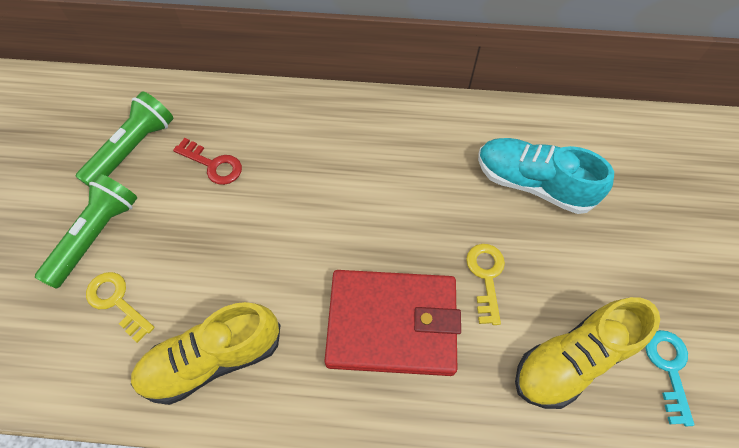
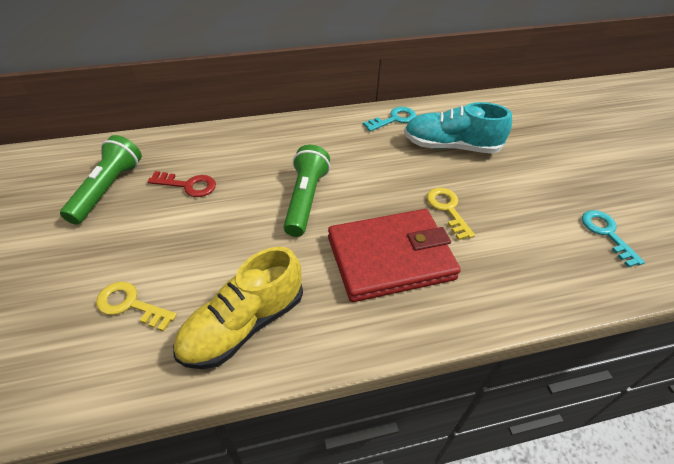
camera: 20 degrees left, 15 degrees down
(96, 235) = (92, 259): green flashlight -> green flashlight (305, 199)
(479, 123) = (394, 119): none -> turquoise key
(572, 359) = (538, 245): yellow shoe -> none

